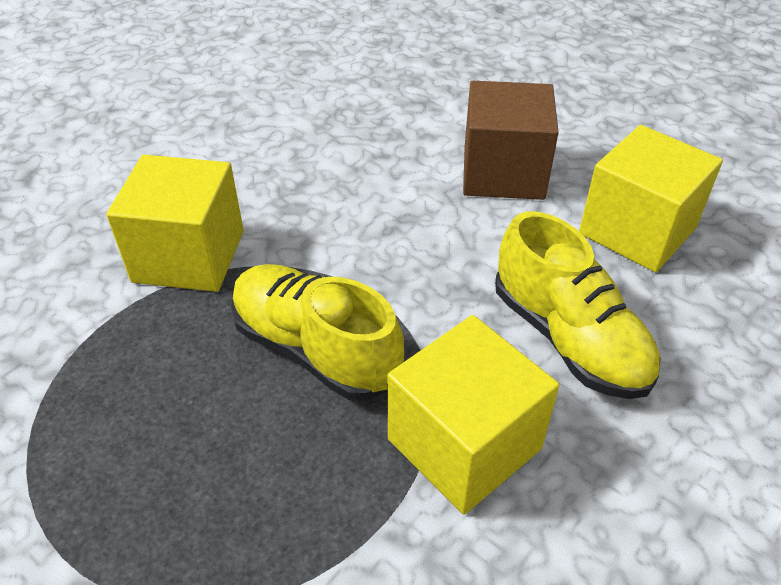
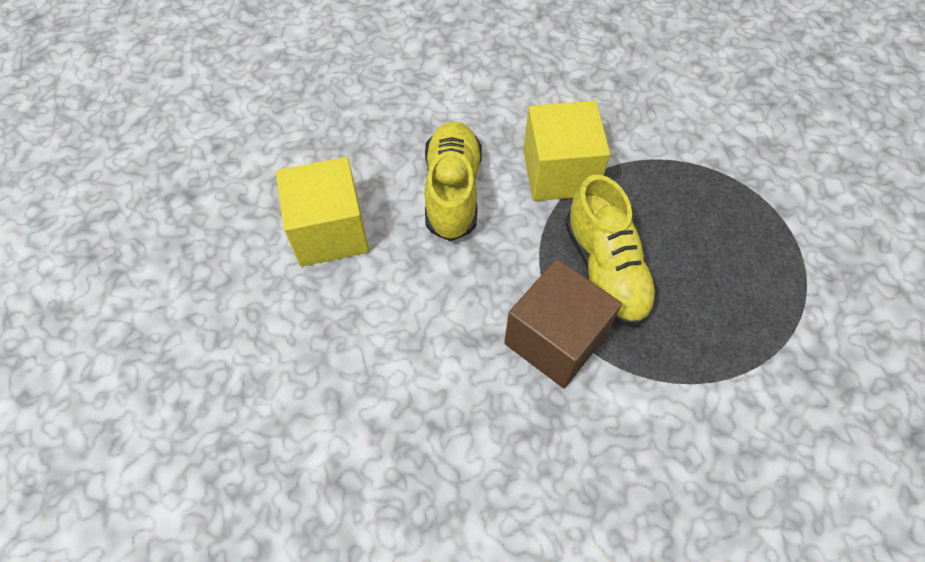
camera: 145 degrees left, 15 degrees up
(189, 256) = (658, 403): yellow cube -> none
(503, 173) = (360, 339): brown cube -> brown cube (555, 339)

